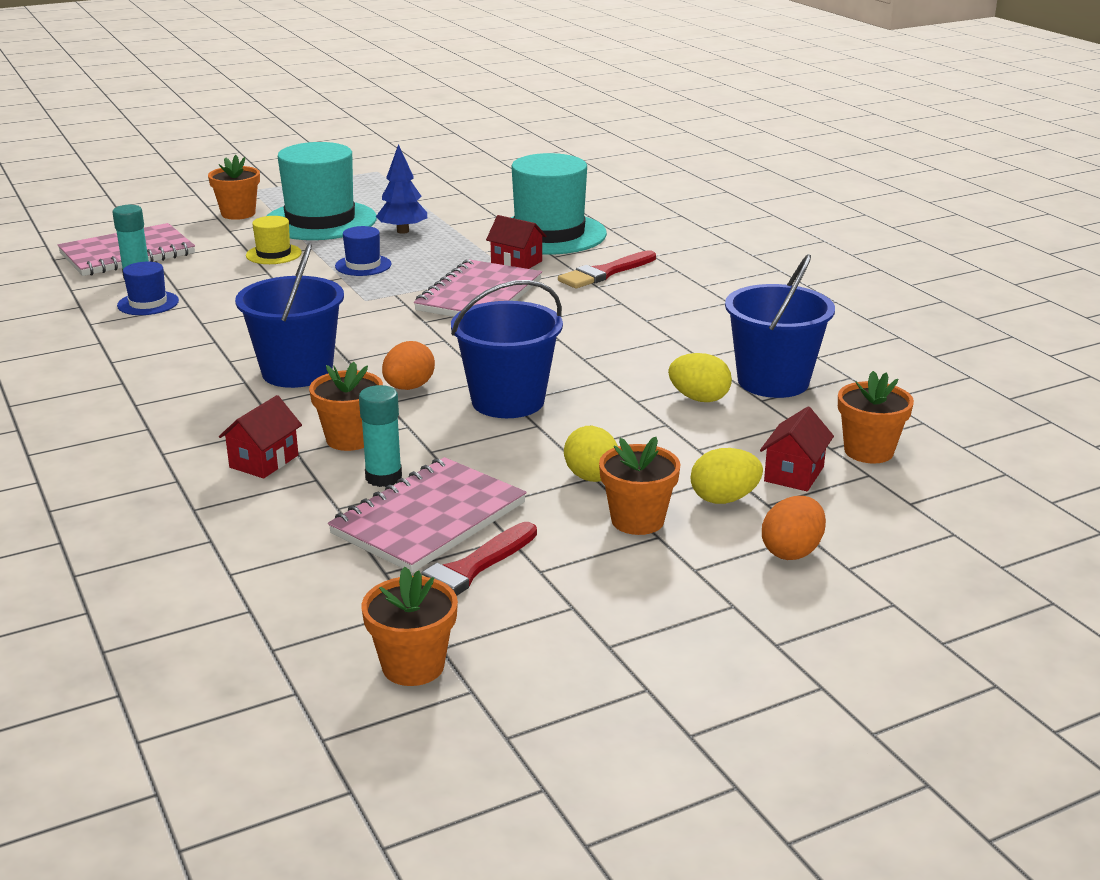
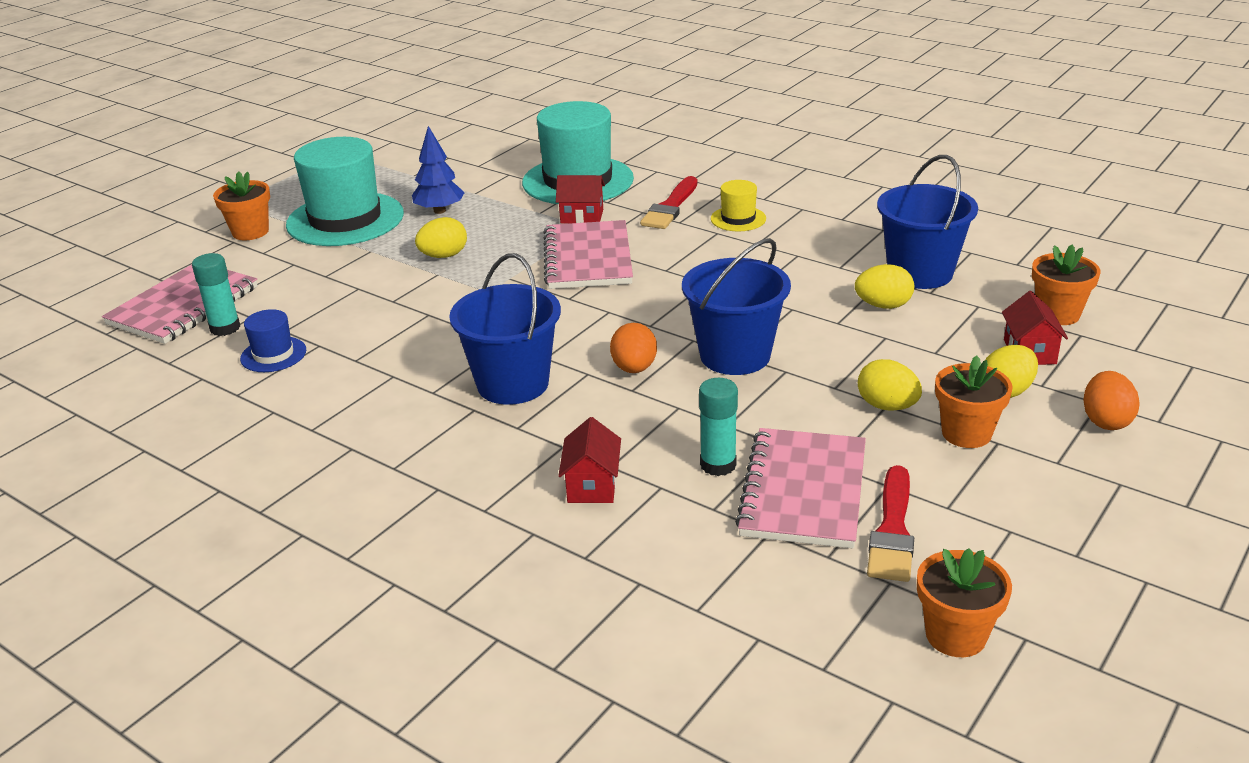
camera: 25 degrees left, 5 degrees up
(273, 254) = (340, 267): yellow hat -> yellow hat (738, 219)
(350, 439) = (643, 436): orange flower pot -> none
(363, 265) = (444, 256): blue hat -> yellow egg

